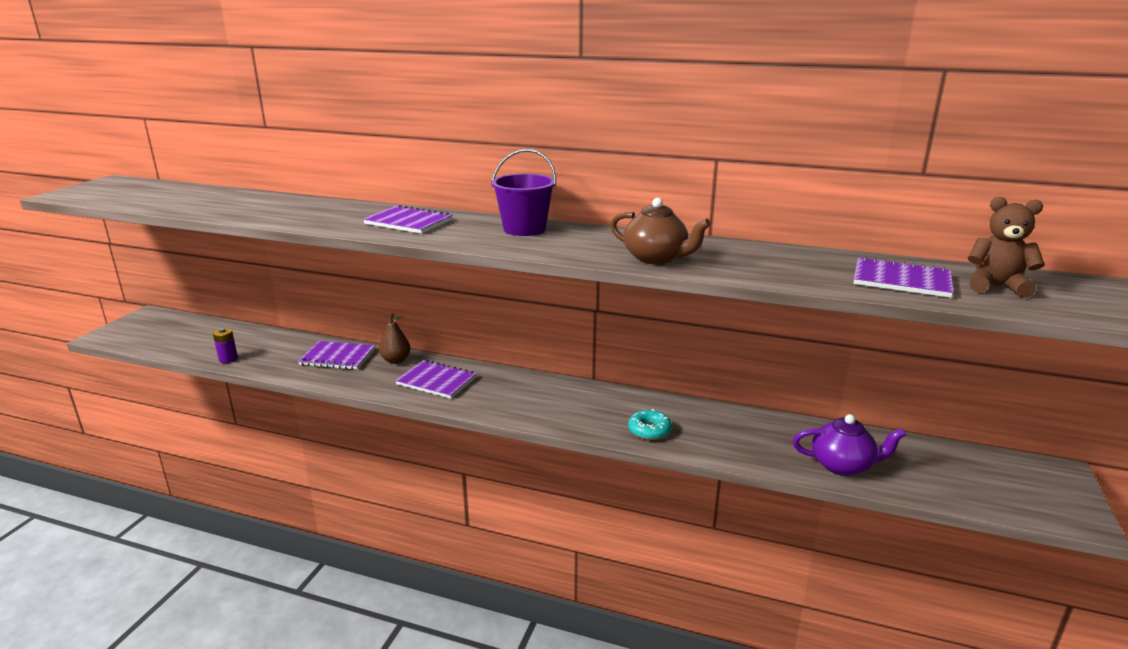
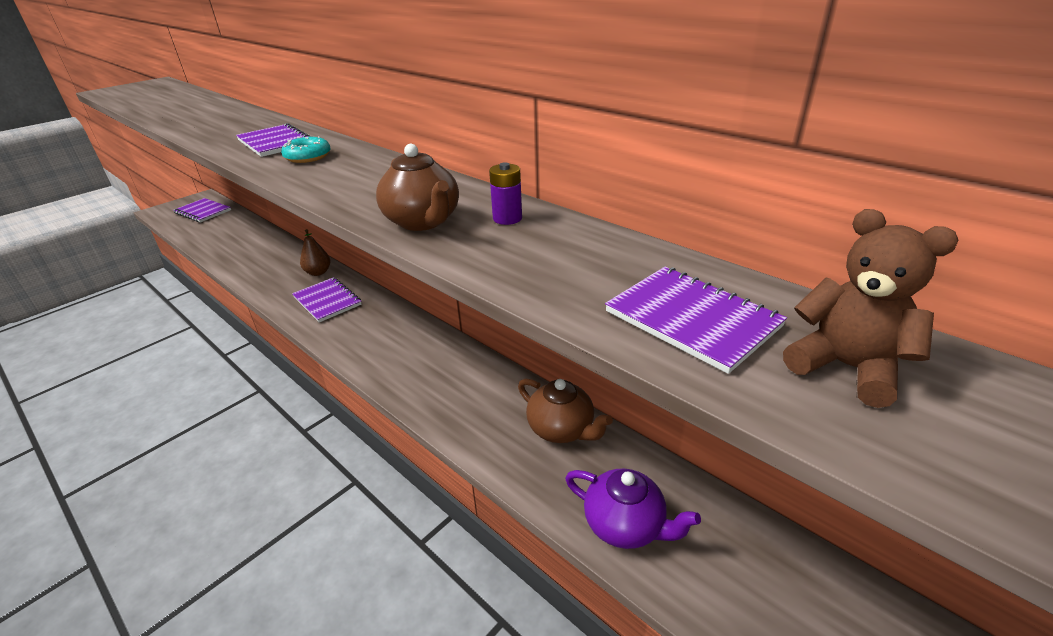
camera: 25 degrees right, 10 degrees up
(228, 359) = (208, 246): purple battery -> purple battery (507, 218)
(337, 357) = (280, 260): purple notebook -> purple notebook (203, 212)
(524, 229) = (358, 163): purple bucket -> none
(649, 430) = (454, 408): turquoise donut -> turquoise donut (308, 157)
(745, 424) = (562, 429): none -> brown teapot

